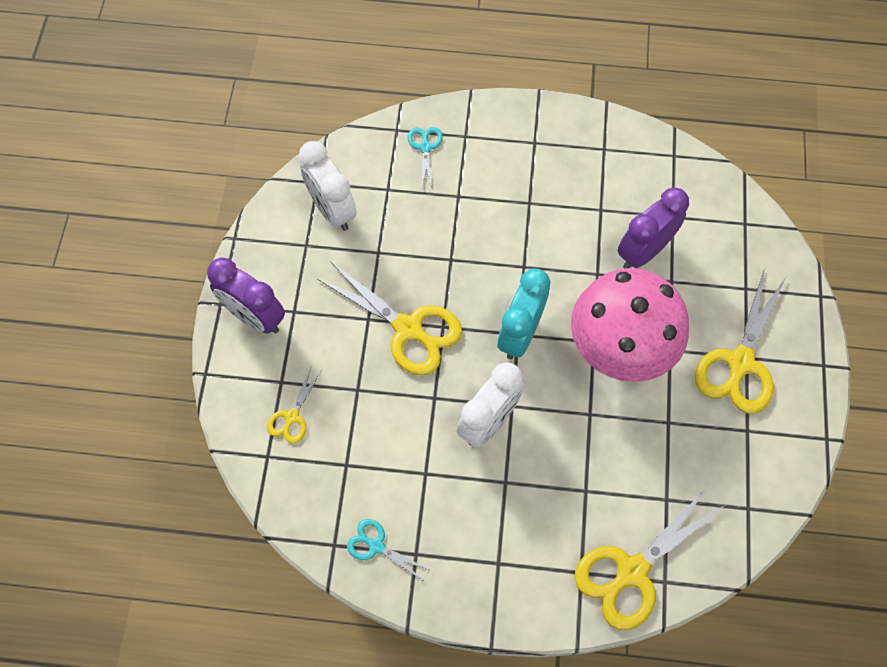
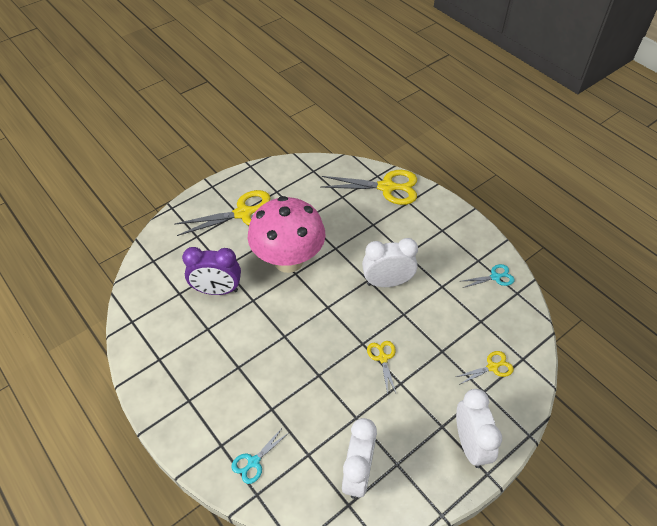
camera: 135 degrees left, 15 degrees down
(255, 317) = (470, 444): purple clock -> white clock
(376, 546) = (495, 277): turquoise scissors -> turquoise scissors turned 90 degrees counterclockwise
(408, 329) = (382, 358): yellow scissors -> yellow scissors, size x0.50
(520, 334) = (326, 306): turquoise clock -> none

